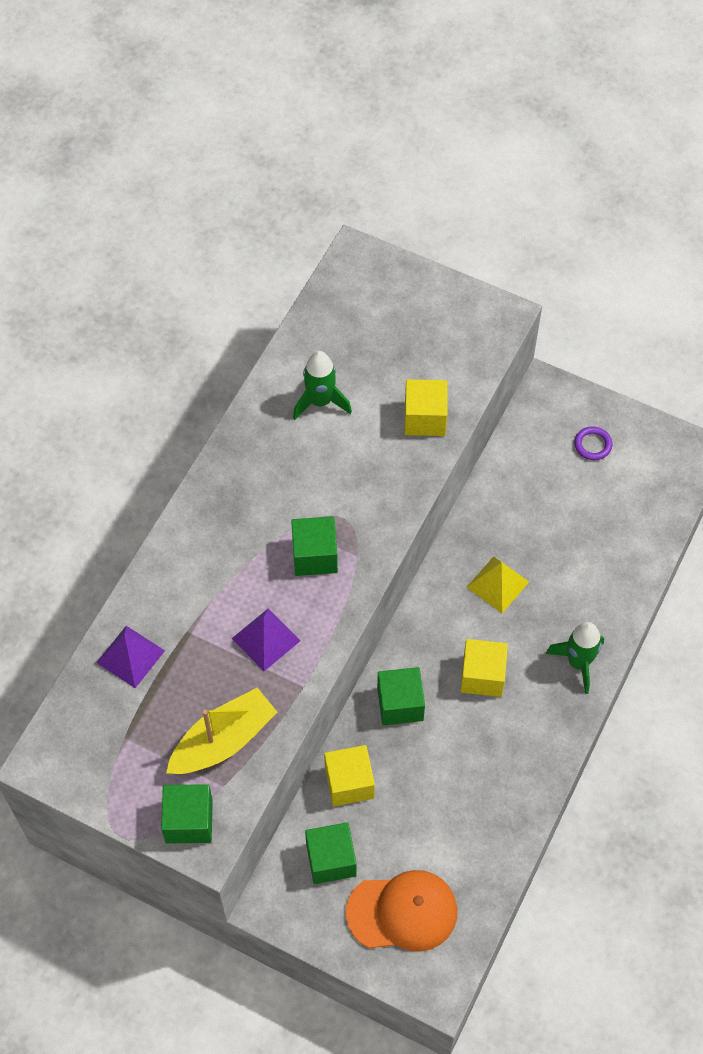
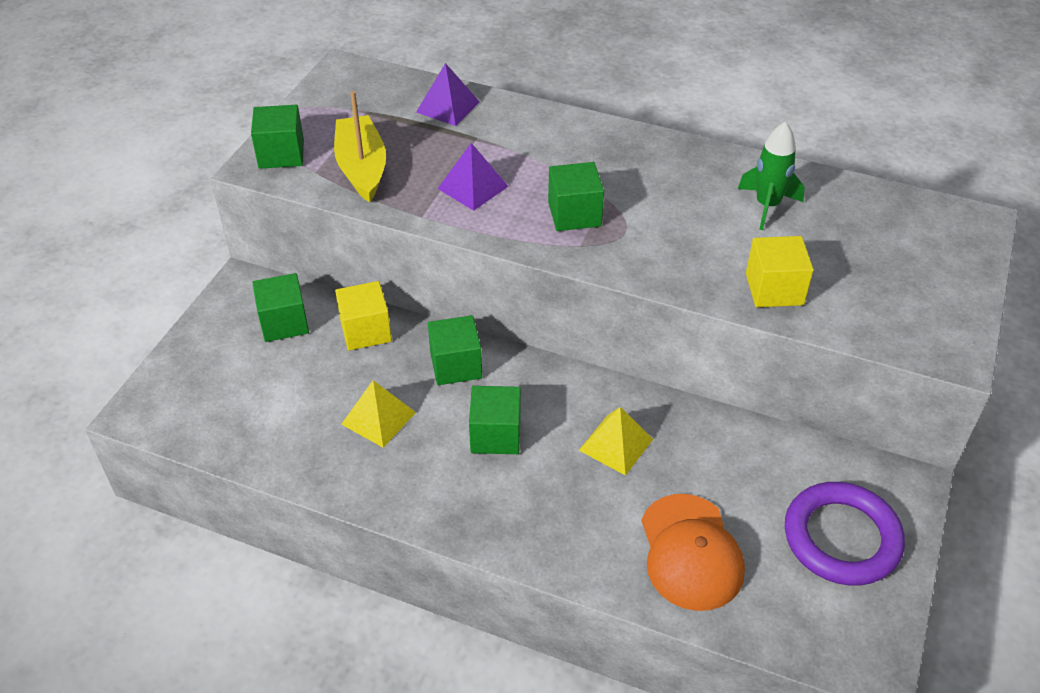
camera: 85 degrees right, 15 degrees down
(223, 741) = (362, 168): yellow boat -> yellow boat turned 150 degrees counterclockwise
(402, 912) = (223, 380): orange cap -> orange cap (690, 552)
(458, 771) = (378, 418): none -> yellow pyramid
(482, 676) = (495, 435): yellow cube -> green cube
(578, 662) = (522, 529): green rocket -> none
(592, 445) = (841, 538): purple ring -> purple ring, size x2.29

